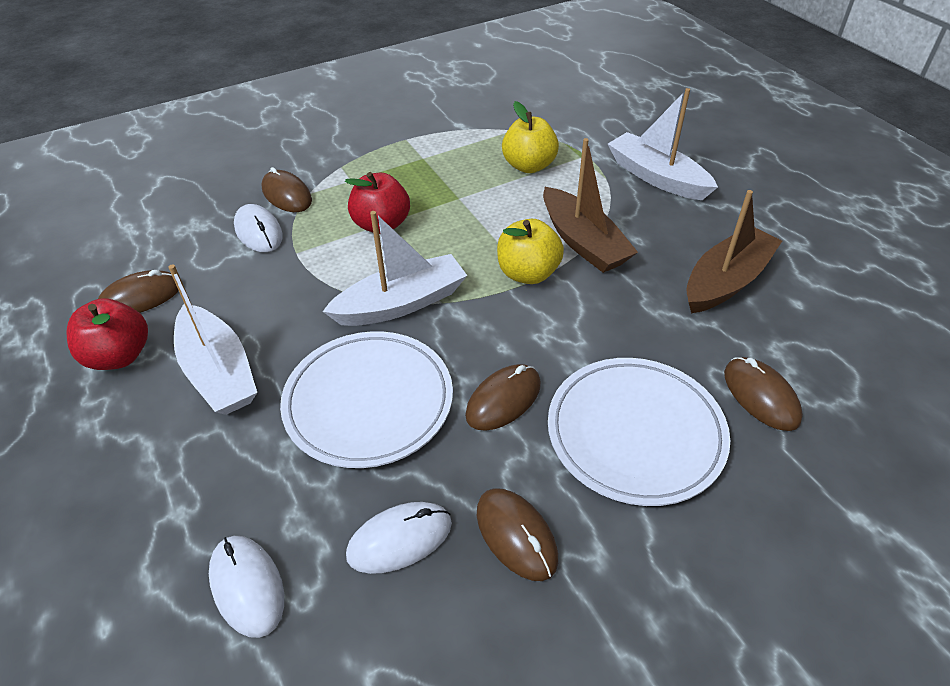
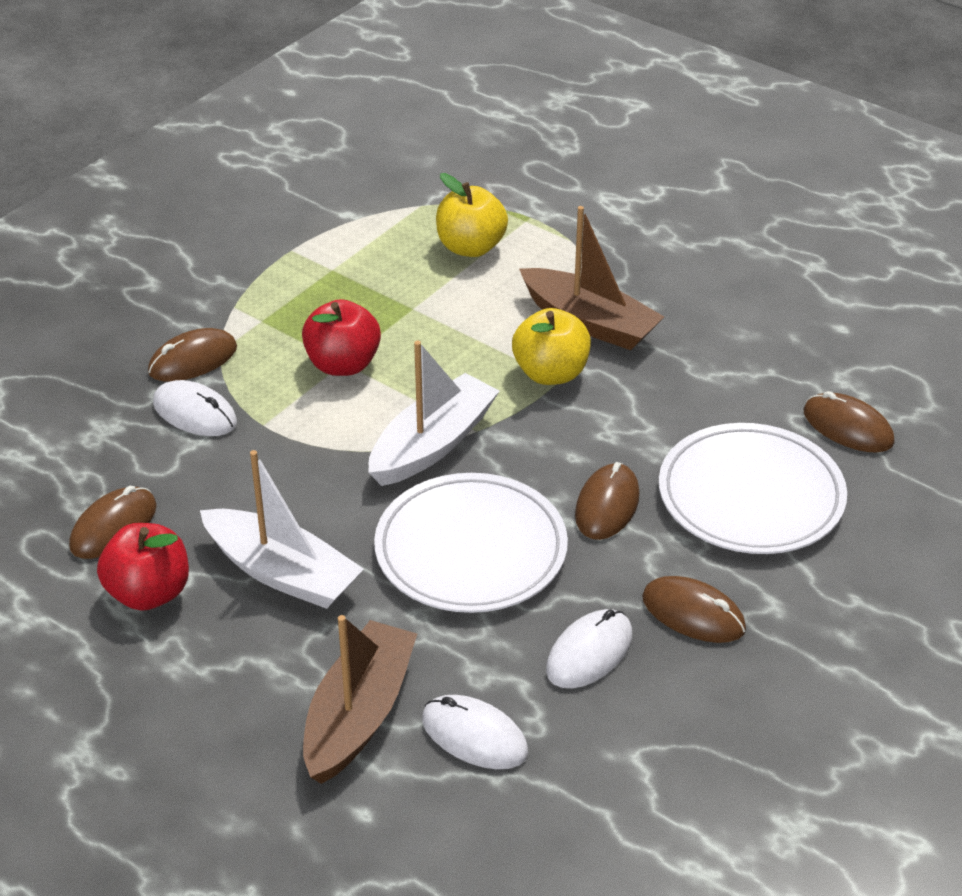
camera: 25 degrees left, 5 degrees down
(287, 195) = (193, 360): brown mouse -> brown mouse turned 60 degrees counterclockwise
(657, 177) = (627, 225): white boat -> none
(726, 281) = (762, 324): brown boat -> brown boat (359, 715)

